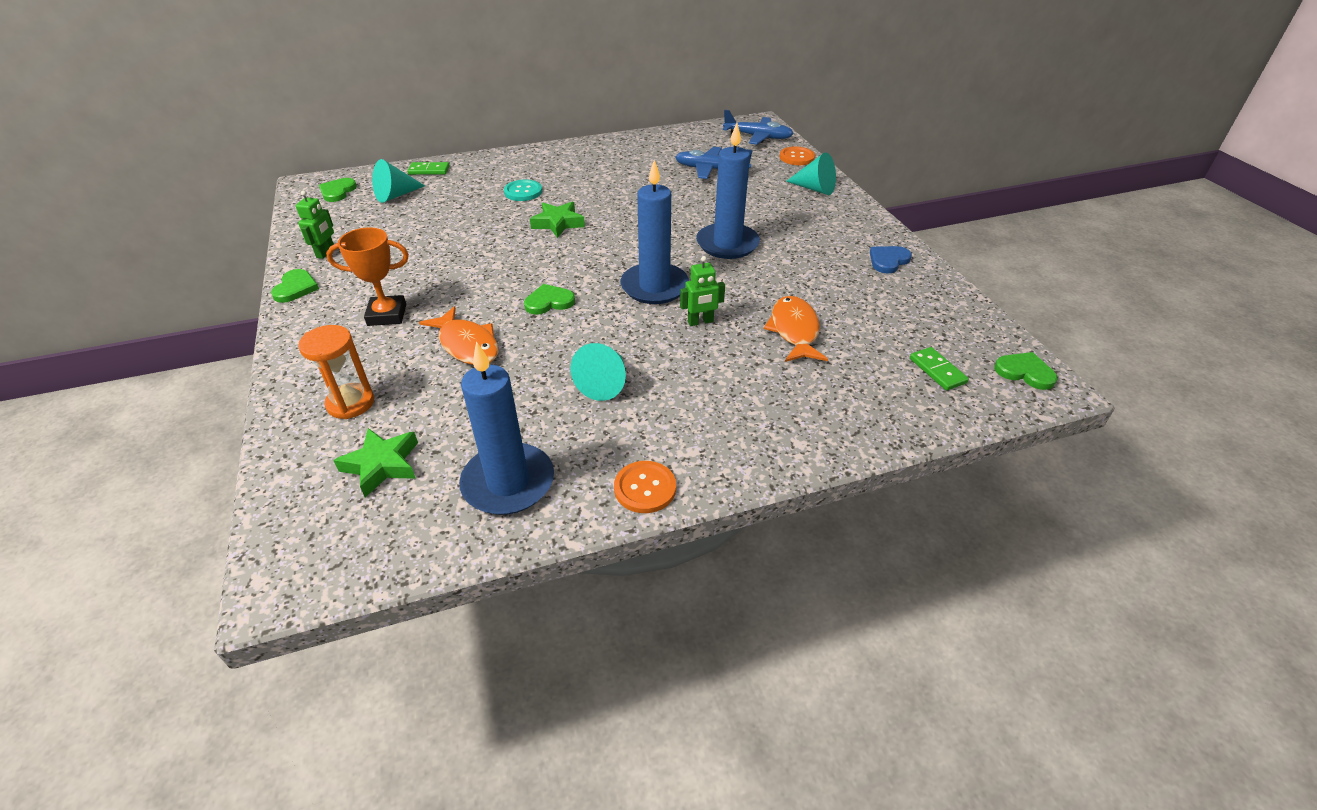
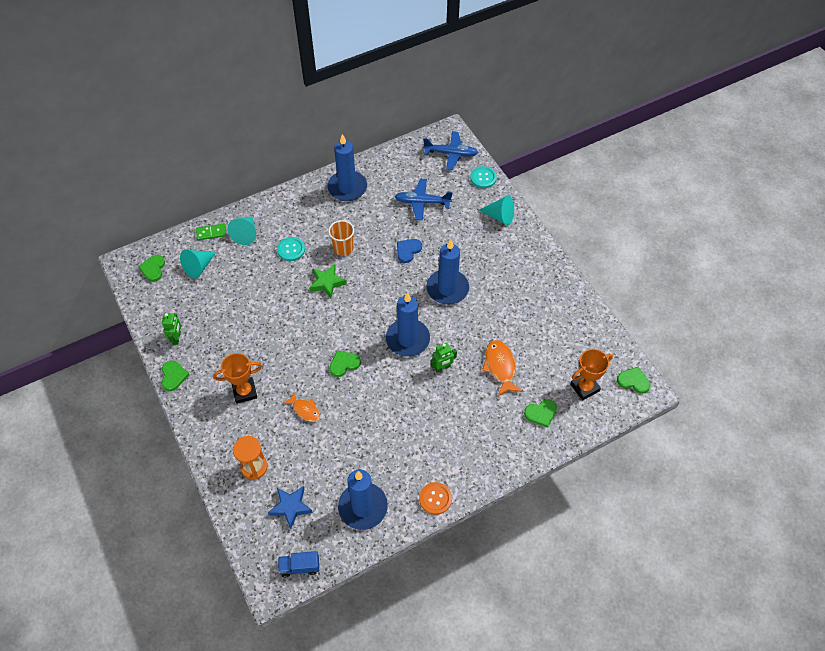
camera: 10 degrees left, 15 degrees up
(351, 560) = (300, 567): none -> blue truck
(382, 465) = (291, 507): green star -> blue star
(467, 345) = (305, 410): orange fish -> orange fish, size x0.64
(592, 197) = (343, 248): none -> orange cup
(604, 383) = (396, 428): turquoise cone -> turquoise cone (246, 234)
(617, 151) = (347, 188): none -> blue candle
(797, 157) = (483, 178): orange button -> turquoise button
(858, 394) = (541, 413): none -> green heart
(888, 261) = (554, 291): blue heart -> blue heart (408, 250)
(937, 371) = (584, 387): green domino -> orange trophy

